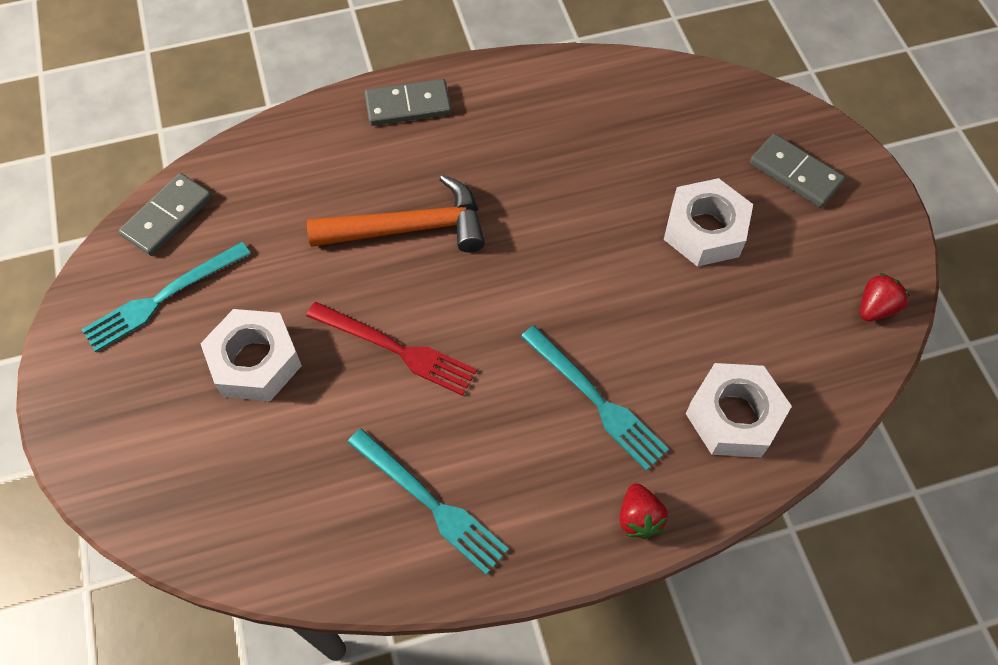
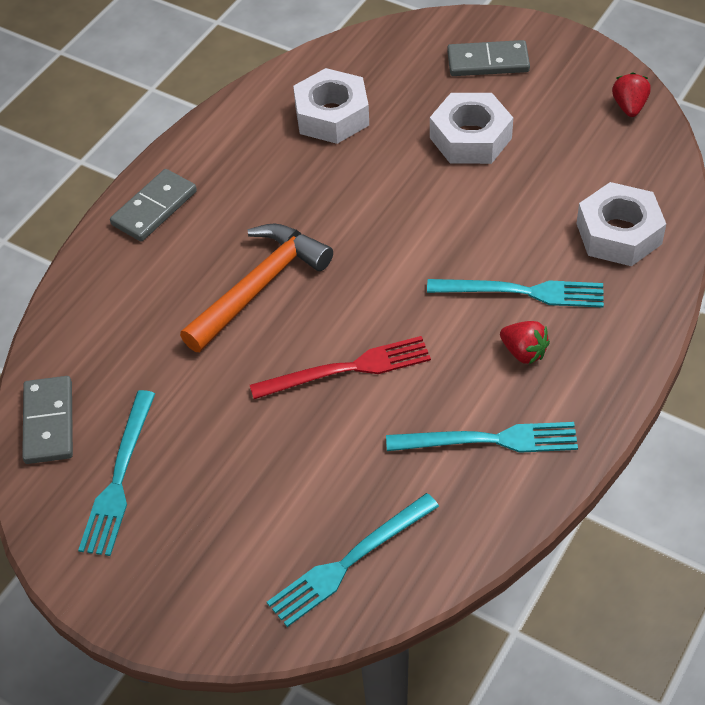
camera: 40 degrees left, 10 degrees down
(228, 505) = (349, 562): none -> turquoise fork
(255, 361) = (250, 459): white nut -> white nut (332, 115)
(639, 518) = (631, 337): red strawberry -> red strawberry (523, 352)

